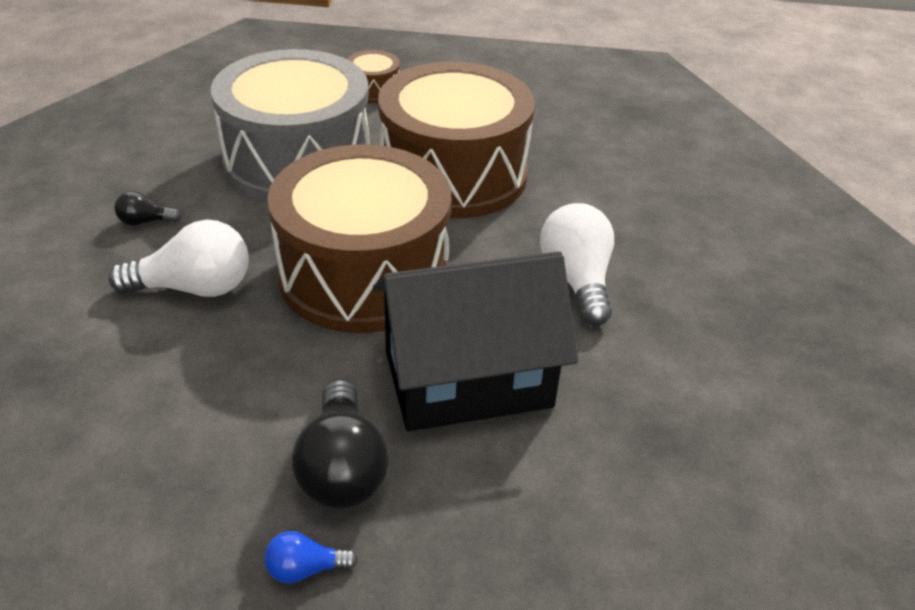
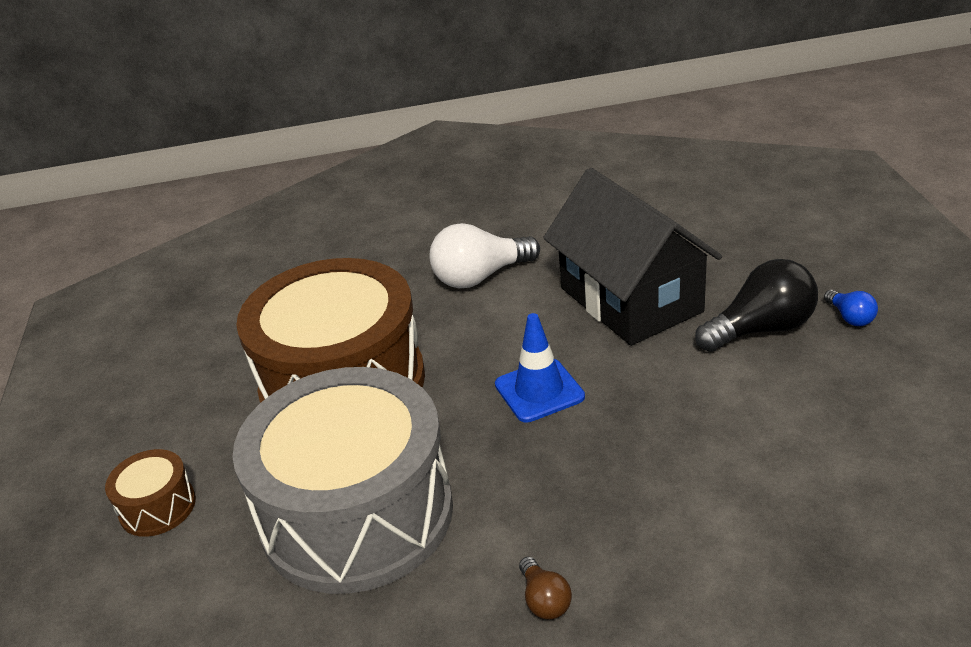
camera: 100 degrees left, 5 degrees down
(145, 221) = (544, 600): black light bulb -> brown light bulb
(194, 288) = (630, 498): white light bulb -> none
(364, 274) = (539, 391): brown drum -> blue traffic cone

